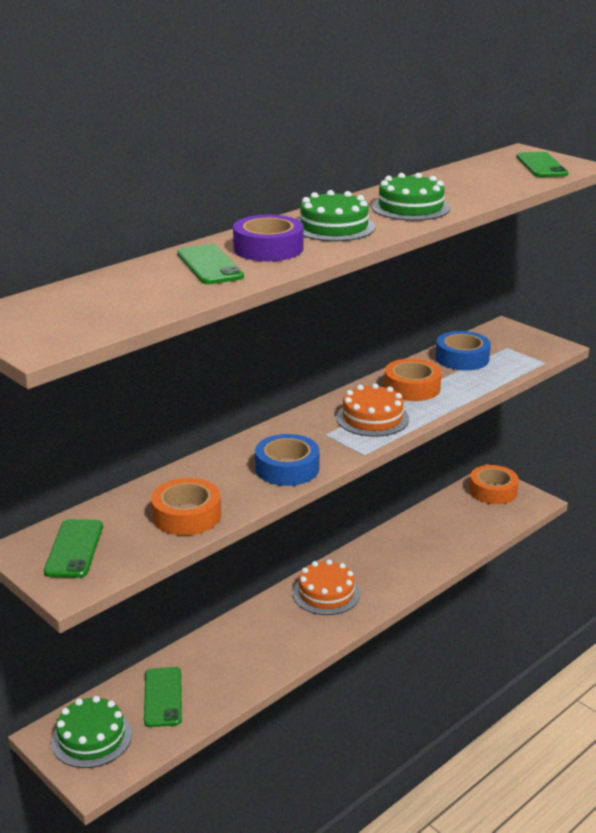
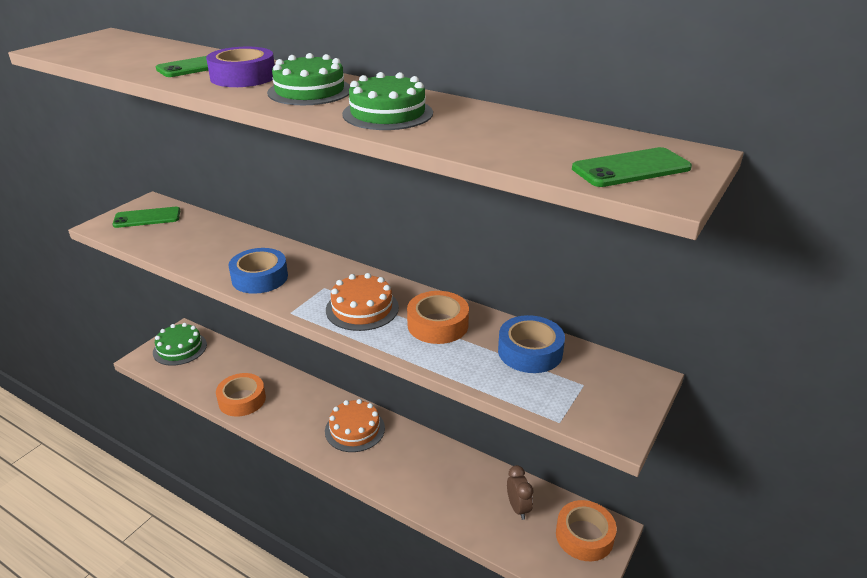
camera: 75 degrees right, 5 degrees up
(163, 697) = (219, 369): green phone -> none
(186, 515) = (186, 248): orange tape -> orange tape (242, 400)
(457, 515) = (518, 508): none -> brown clock

